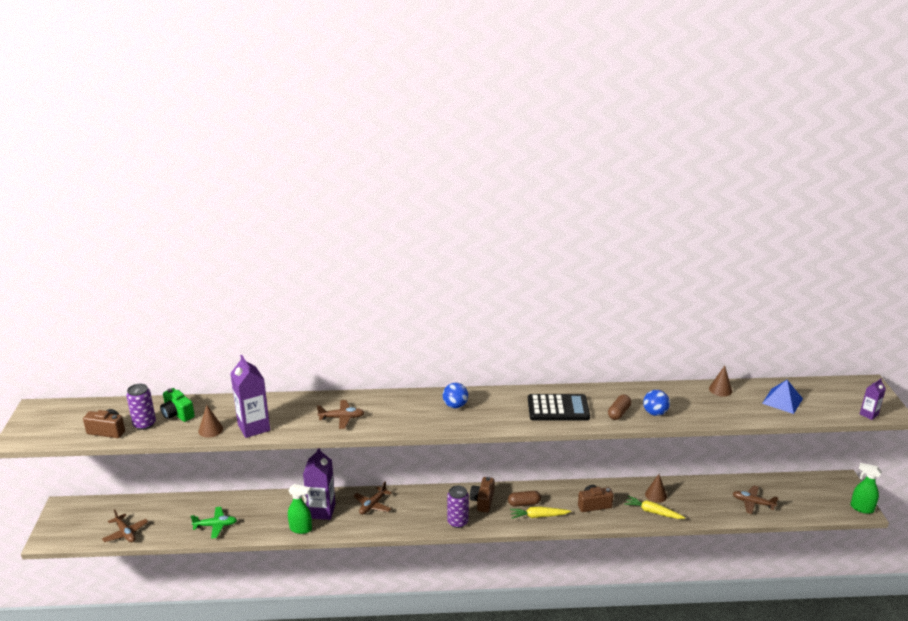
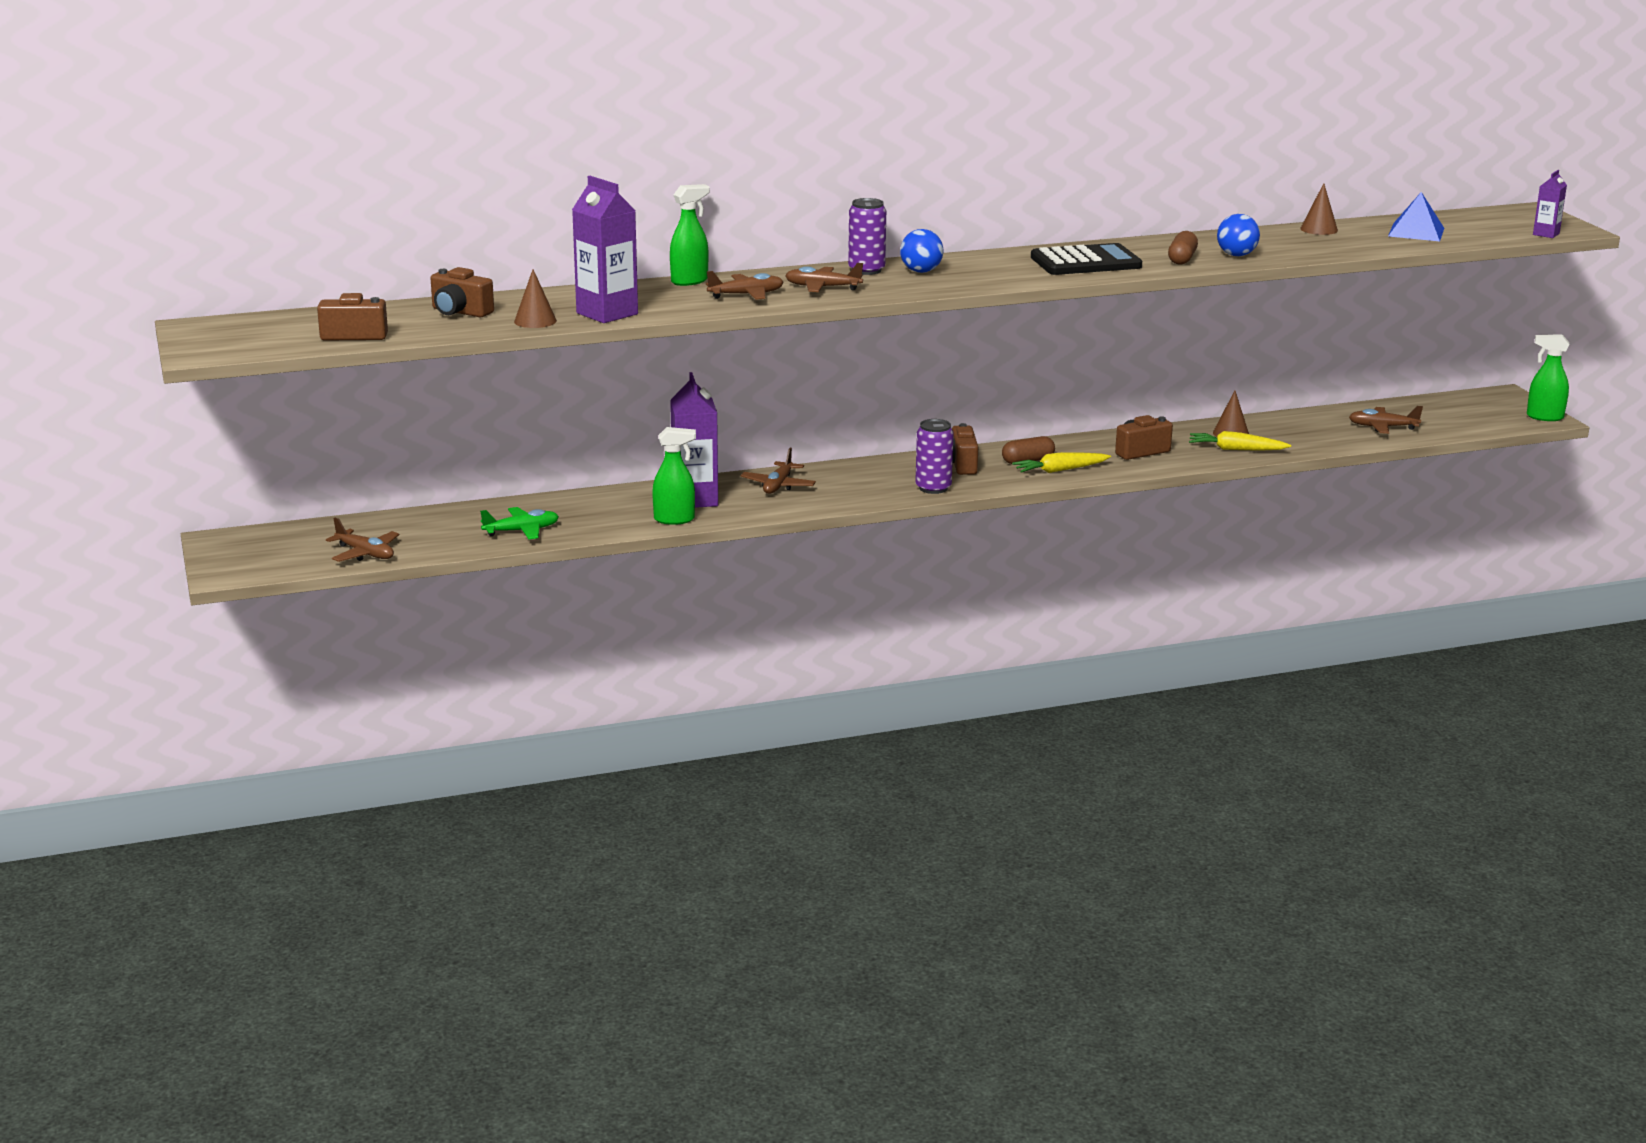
camera: 15 degrees left, 5 degrees down
(144, 424) = (413, 325): purple can -> purple can (866, 270)
(177, 414) = (460, 312): green camera -> brown camera
(319, 398) = (690, 281): none -> green spray bottle
(389, 416) = (822, 287): none -> brown plane

